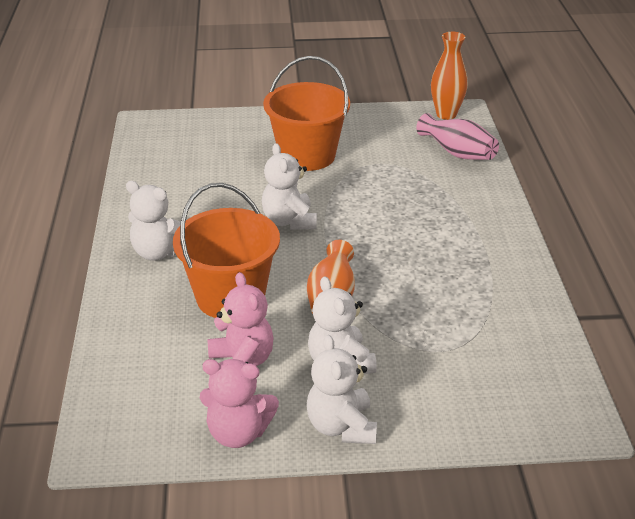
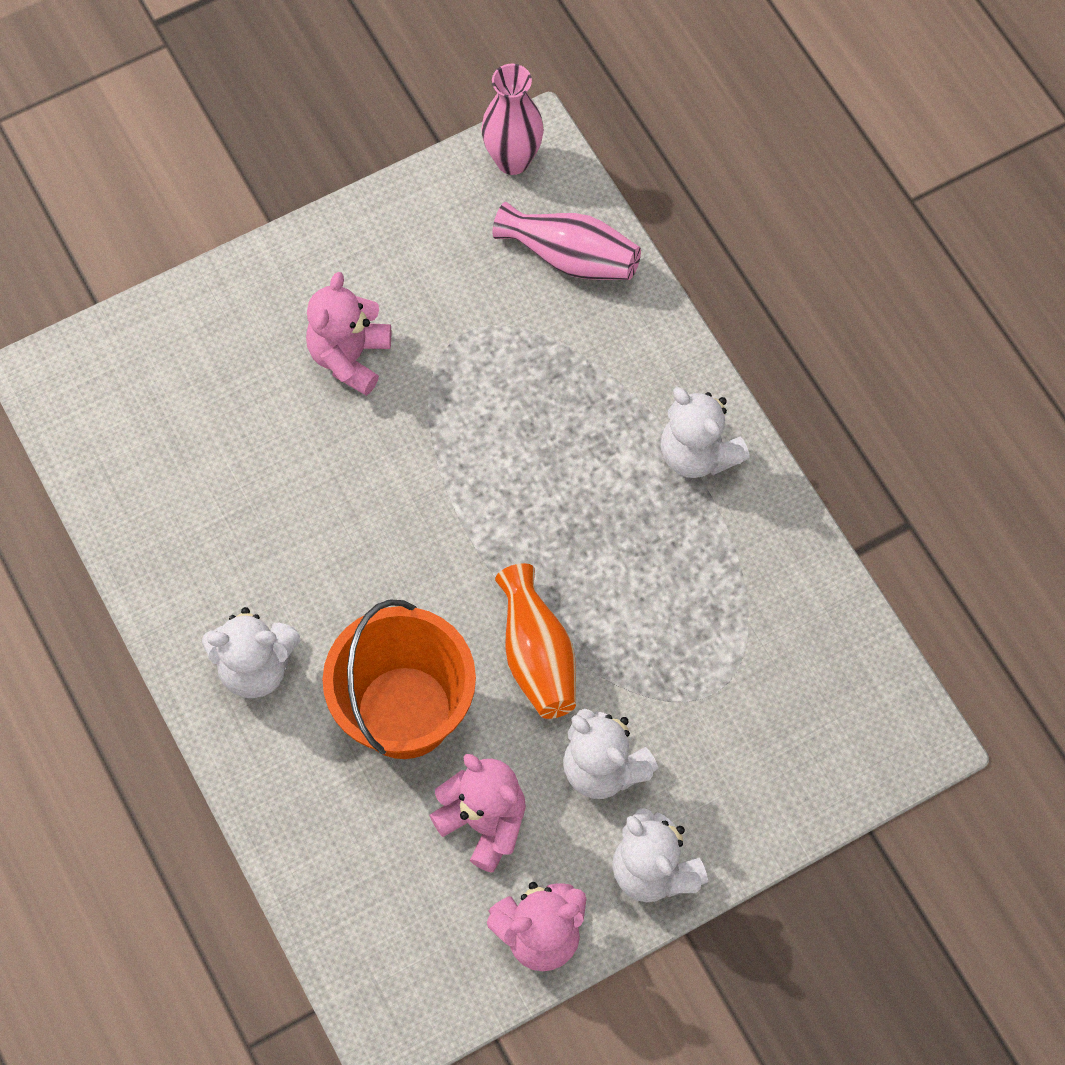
camera: 25 degrees left, 30 degrees up
(289, 221) = (402, 522): white teddy bear -> white teddy bear (698, 454)
(307, 155) = (349, 357): orange bucket -> pink teddy bear
(446, 114) = (512, 160): orange vase -> pink vase

